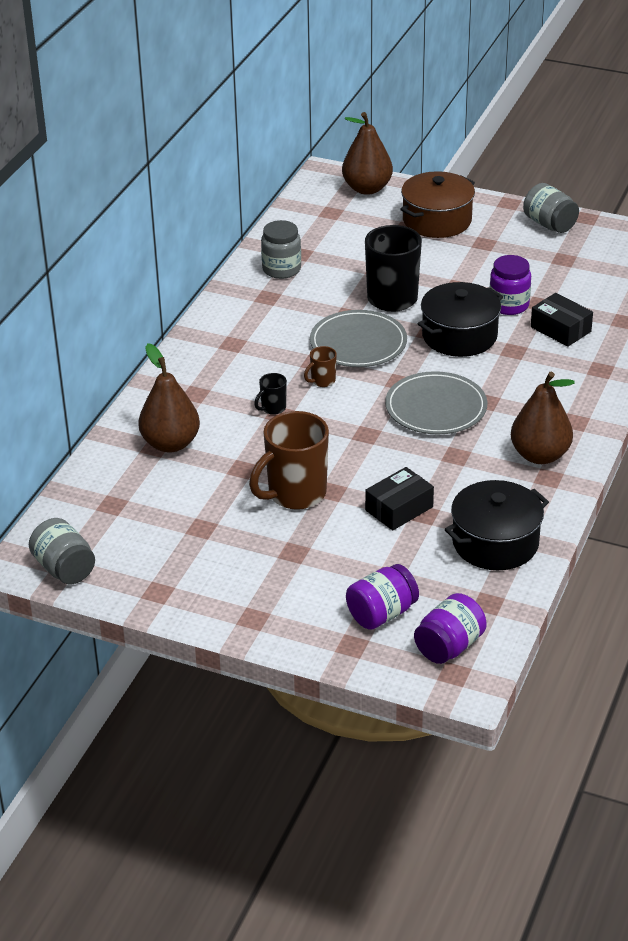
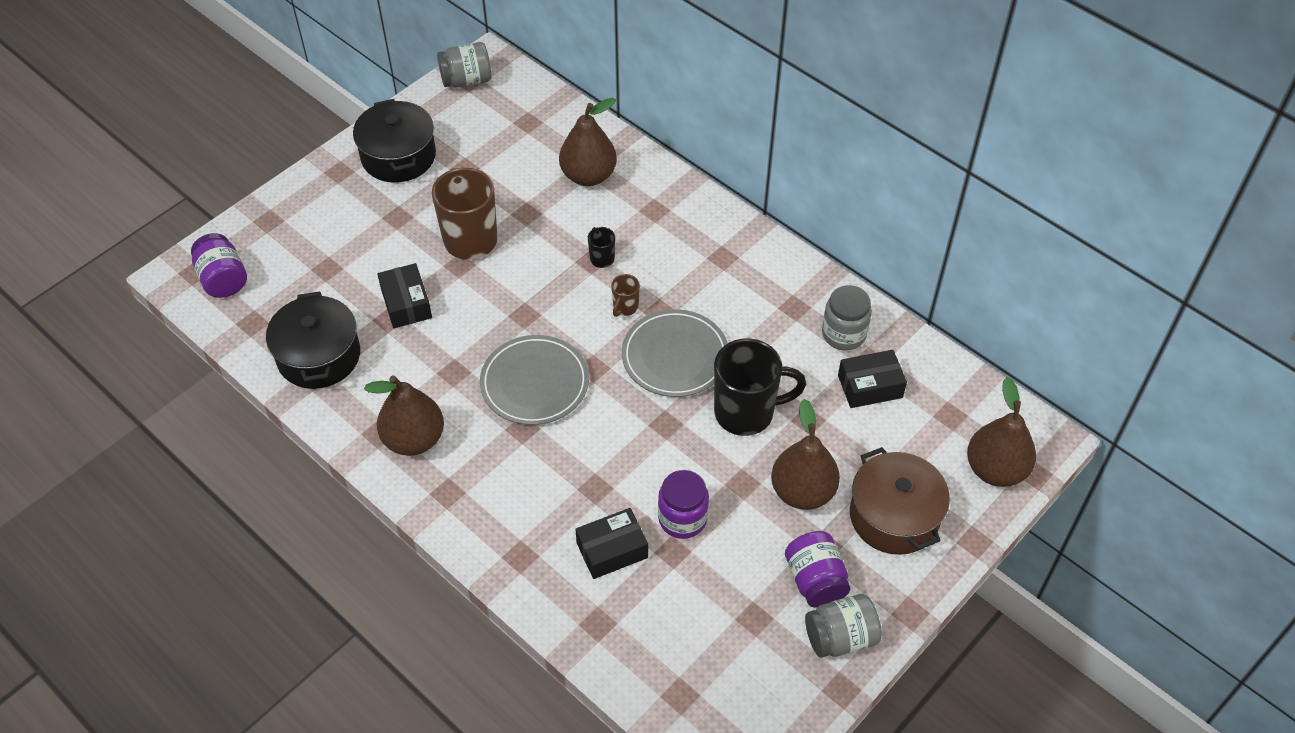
camera: 110 degrees right, 15 degrees up
(322, 381) = (625, 307): brown mug -> brown mug turned 135 degrees counterclockwise
(327, 249) = (870, 386): none -> black box
(381, 614) = (288, 249): purple jar -> purple jar (815, 580)
(445, 260) = (802, 492): none -> brown pear
(459, 336) = (646, 448): black pot -> black pot (398, 156)

